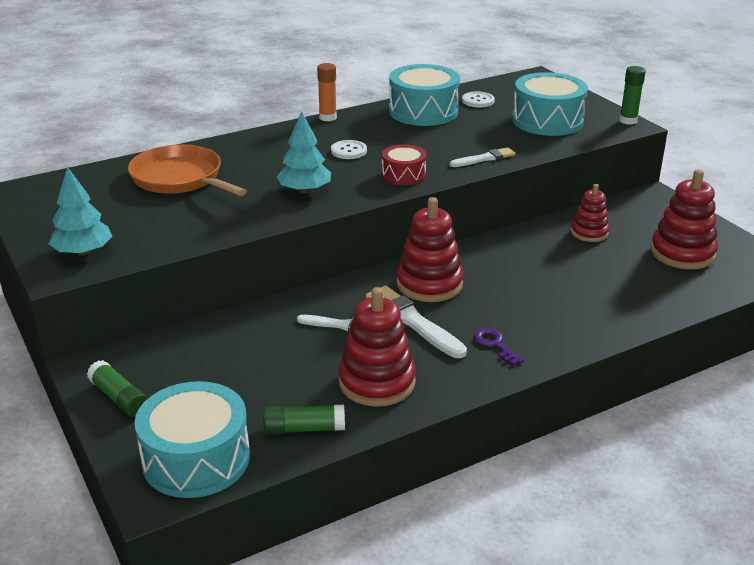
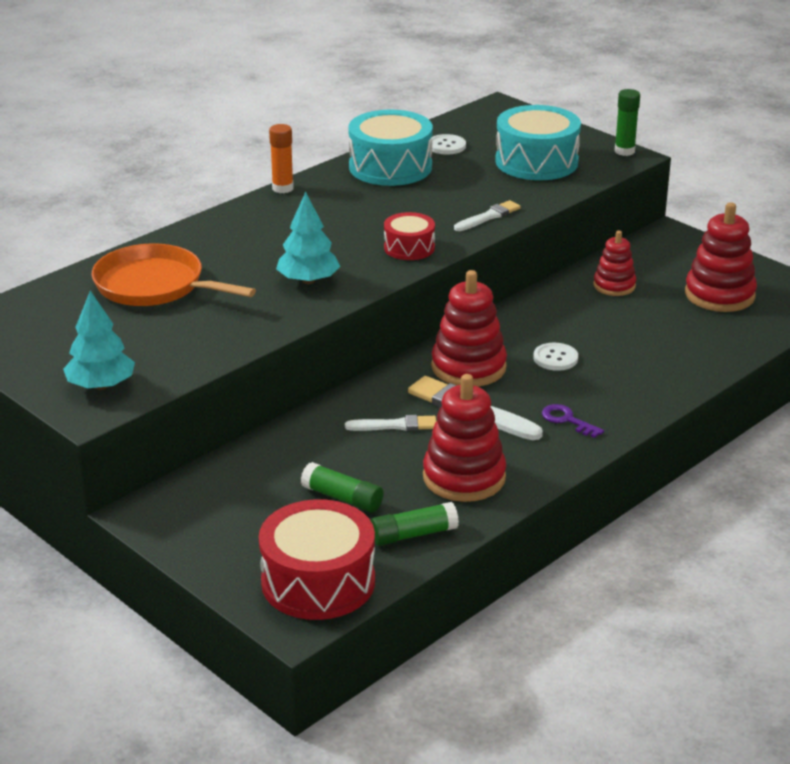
camera: 15 degrees left, 0 degrees up
(119, 398) = (198, 538): green glue stick -> green glue stick (342, 498)
(196, 459) = (318, 582): turquoise drum -> red drum
(348, 151) = (331, 227): white button -> white button (555, 358)

